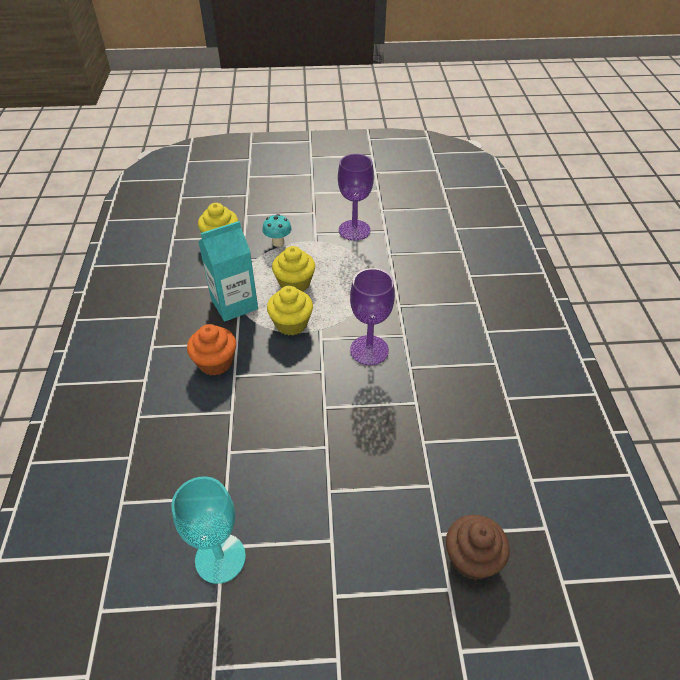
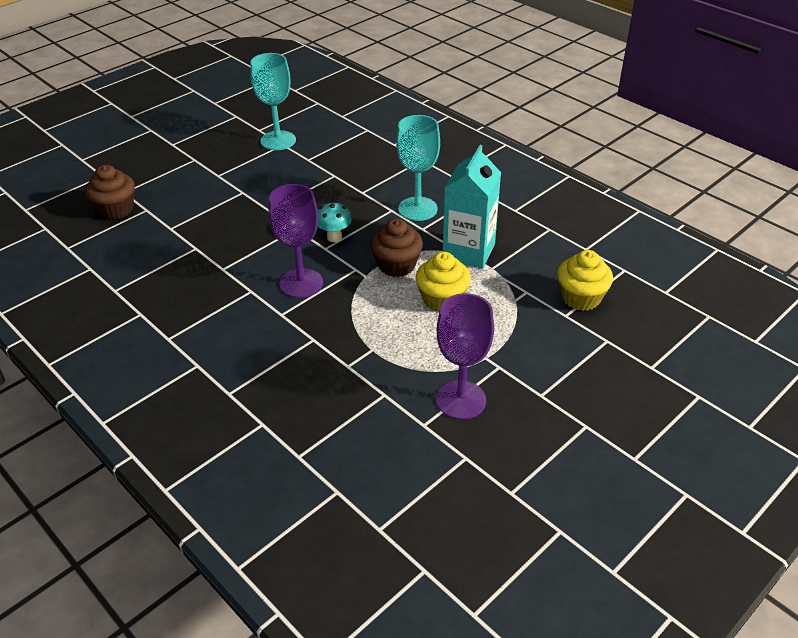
camera: 140 degrees right, 5 degrees down
(215, 362) = (417, 209): orange cupcake -> turquoise goblet
(278, 242) = (521, 330): turquoise mushroom -> turquoise mushroom (334, 237)
(291, 323) = (396, 265): yellow cupcake -> brown cupcake

